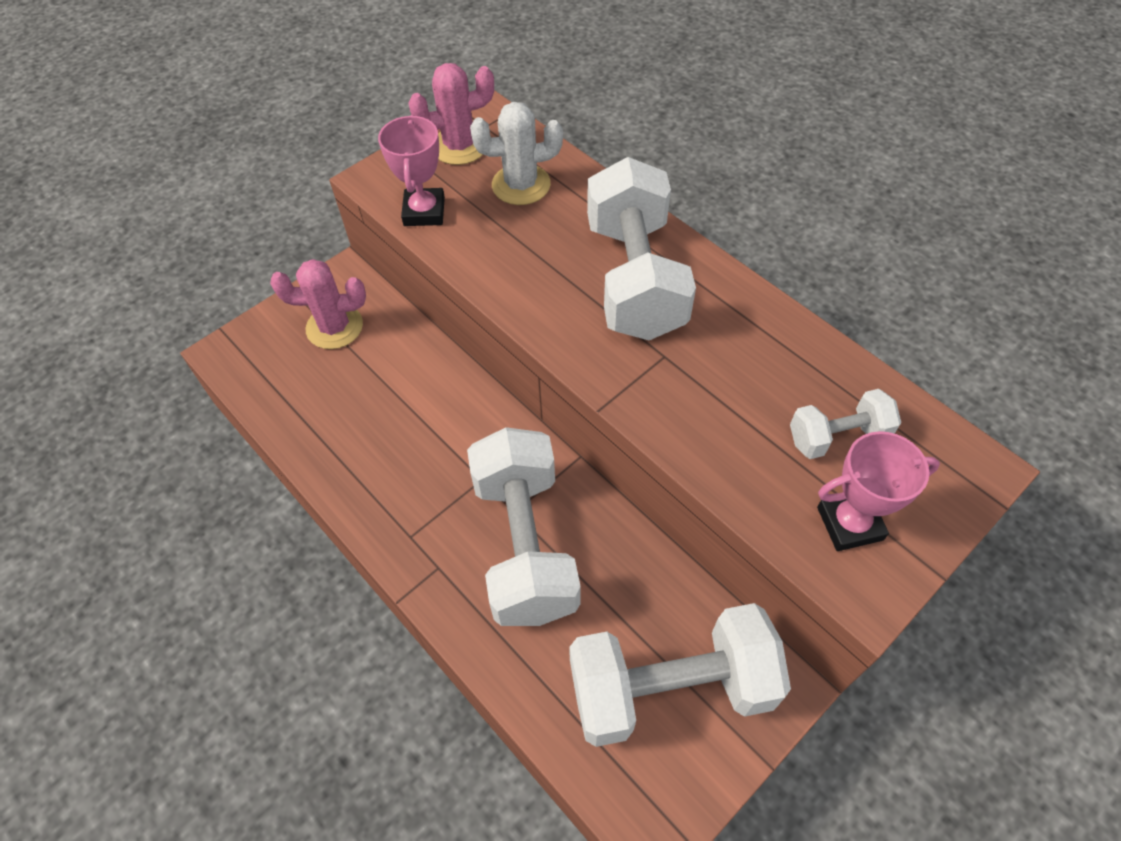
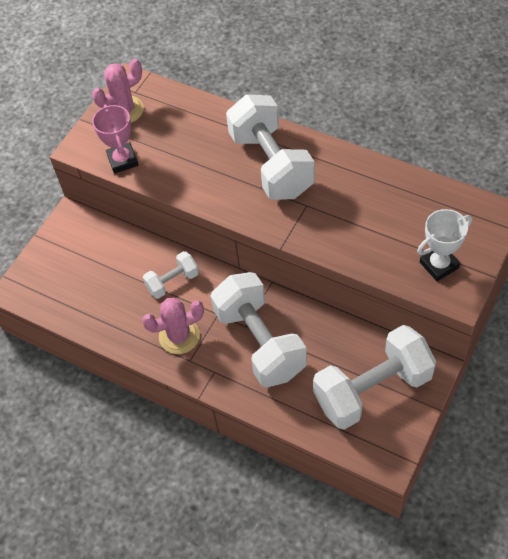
camera: 15 degrees left, 0 degrees up
(334, 327) = (80, 252): pink cactus -> pink cactus (179, 336)
(521, 185) = (176, 125): white cactus -> none
(837, 437) = (418, 221): white dumbbell -> white dumbbell (172, 282)
(849, 523) = (439, 265): pink trophy -> white trophy

